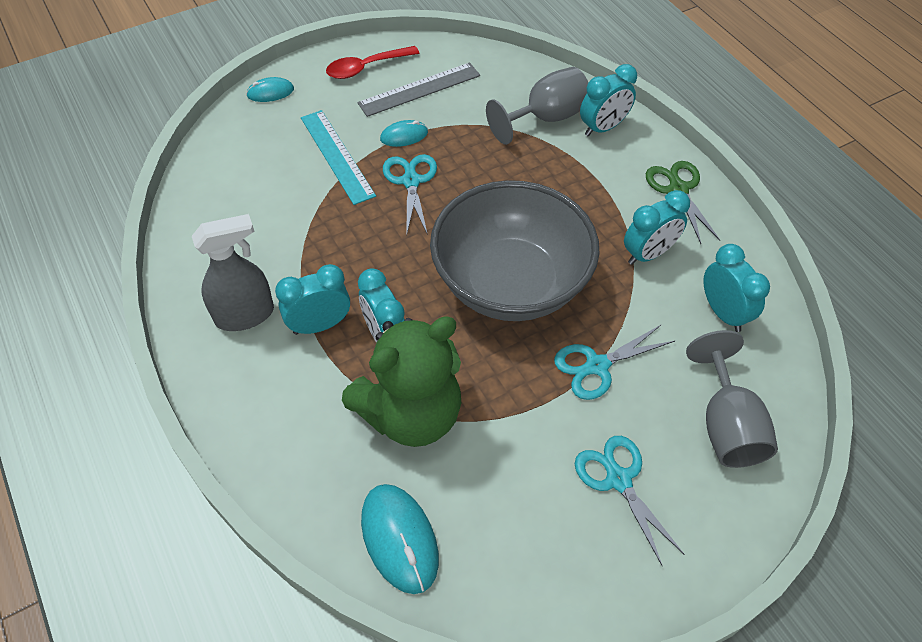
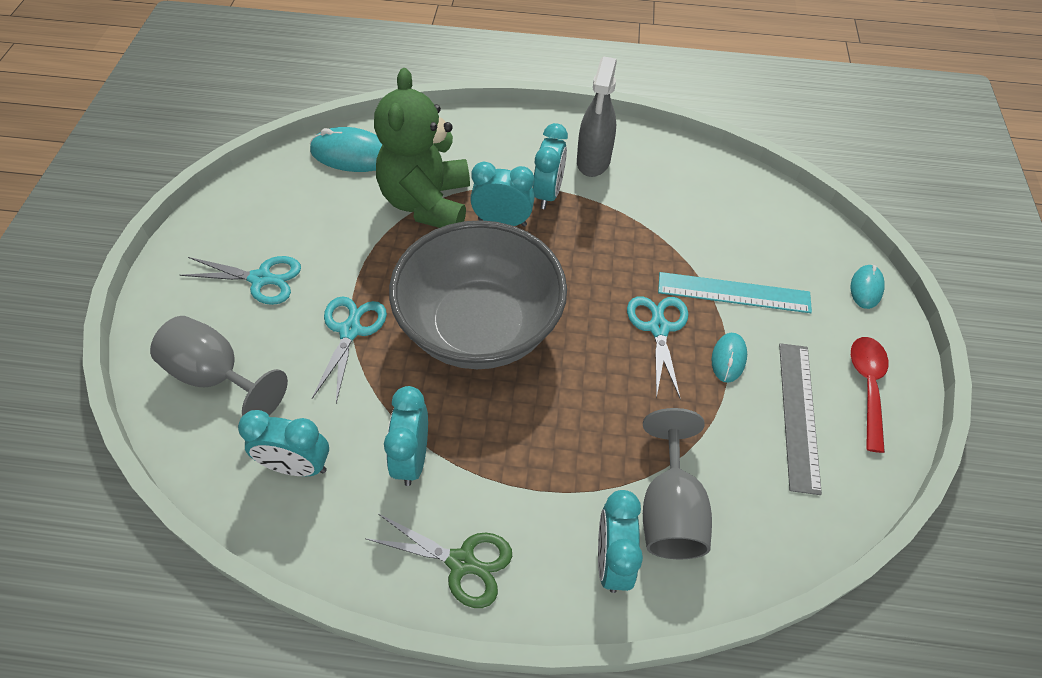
camera: 125 degrees right, 0 degrees up
(411, 181) = (658, 328): turquoise scissors -> turquoise scissors turned 120 degrees counterclockwise

